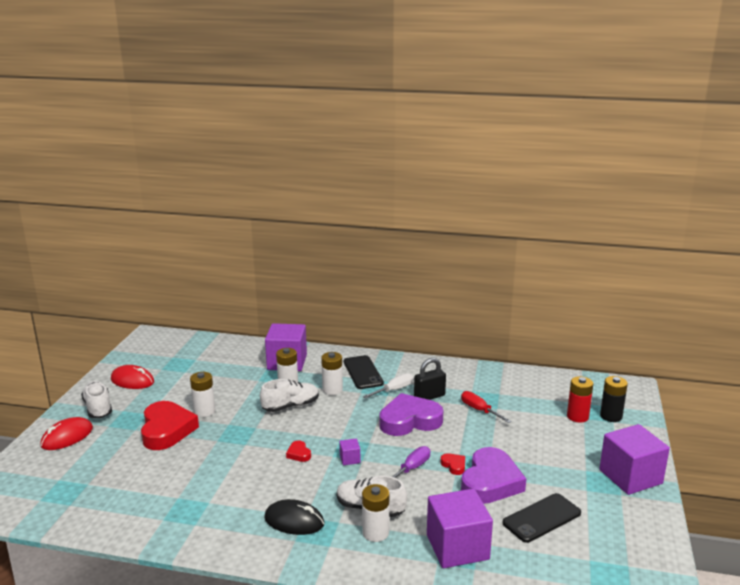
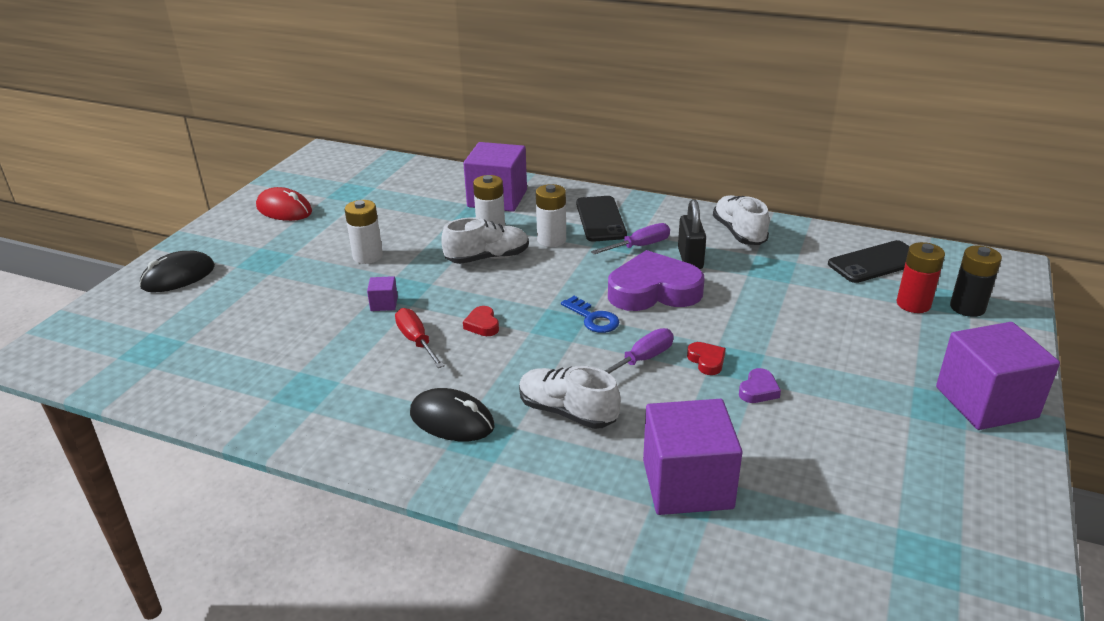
camera: 10 degrees right, 10 degrees up
(67, 437) = (178, 277): red mouse -> black mouse
(98, 408) = (229, 242): white shoe -> white shoe (739, 233)
(166, 430) = (310, 278): red heart -> none
(350, 459) = (553, 338): purple cube -> purple cube (384, 304)
(373, 443) = (593, 318): none -> blue key
(375, 533) = (567, 449): white battery -> none
(394, 390) = (639, 246): white screwdriver -> purple screwdriver
(429, 396) = (690, 259): black padlock -> black padlock turned 75 degrees counterclockwise
(480, 410) = (762, 284): red screwdriver -> red screwdriver (416, 341)
(490, 482) = (758, 390): purple heart -> purple heart, size x0.41
(542, 518) = (830, 453): black phone -> black phone (876, 262)

